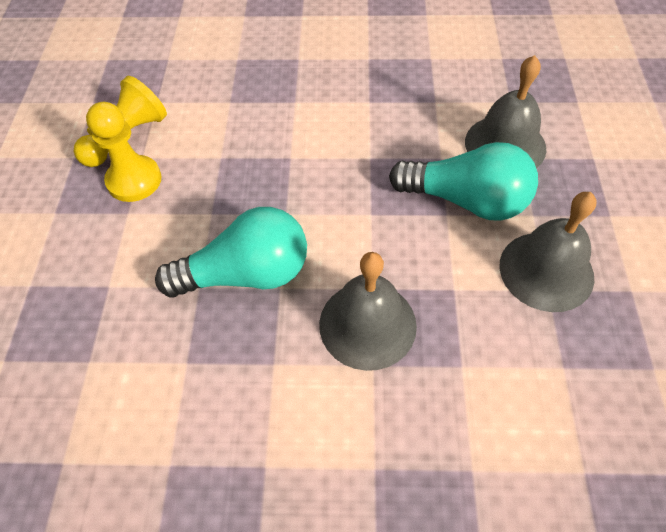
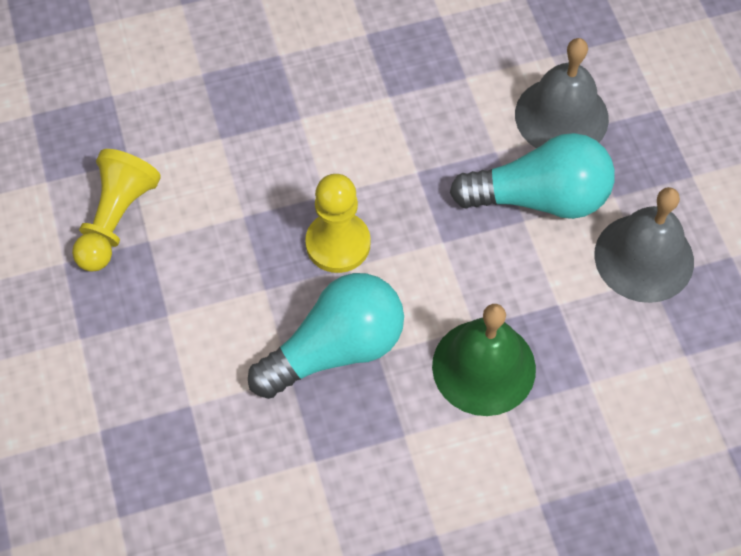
camera: 20 degrees left, 5 degrees up
(134, 180) = (154, 273): yellow pawn -> yellow pawn (338, 244)
(367, 324) = (484, 367): grey bell -> green bell

